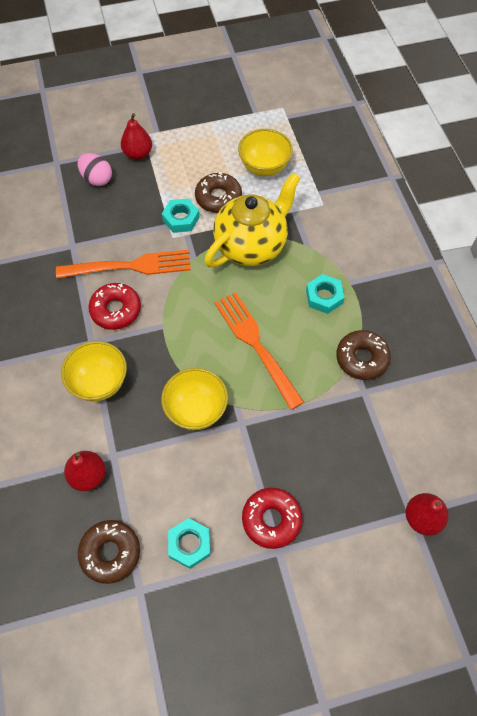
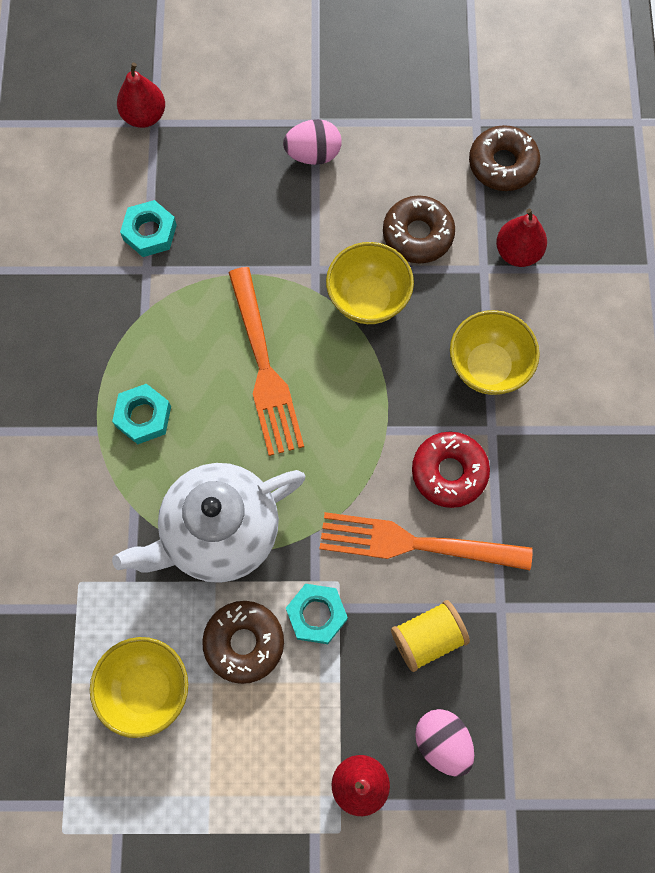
camera: 165 degrees left, 10 degrees up
(113, 222) = (428, 638): none -> yellow spool
(189, 544) = (412, 151): turquoise nut -> turquoise nut (150, 232)
(251, 245) = (219, 533): yellow teapot -> white teapot
(271, 519) = (313, 154): red donut -> pink egg
(362, 358) = (130, 313): brown donut -> brown donut (418, 234)

